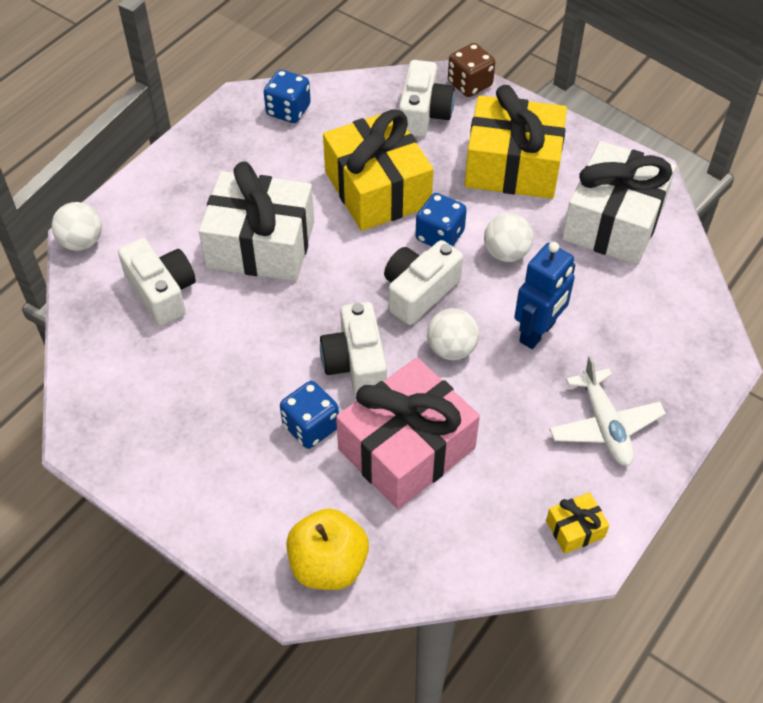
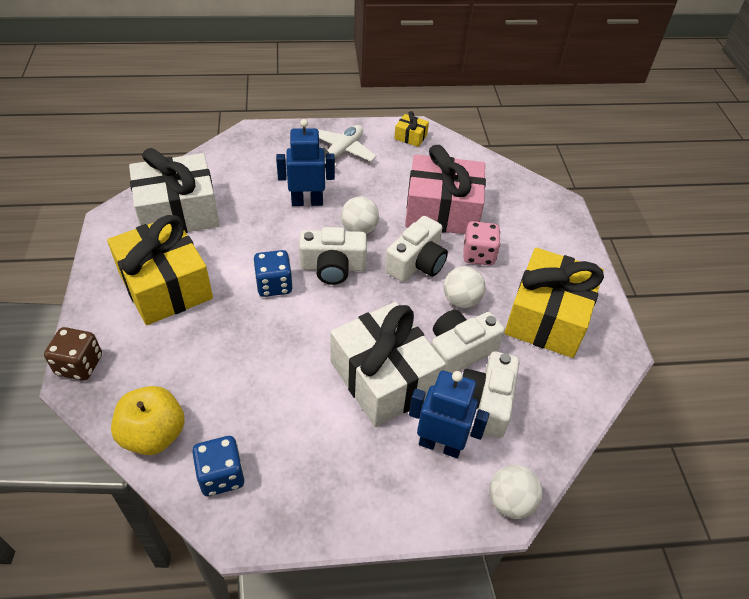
camera: 135 degrees left, 5 degrees down
(167, 236) = (440, 445): none -> blue robot
(311, 427) = (478, 255): blue dice -> pink dice
(328, 565) = (534, 201): yellow apple -> yellow apple (154, 435)
(377, 189) = (261, 347): yellow gift -> yellow gift (547, 317)
(423, 113) = (145, 373): white camera -> white camera (459, 351)
(506, 253) = (257, 245): white ball -> white ball (461, 300)

